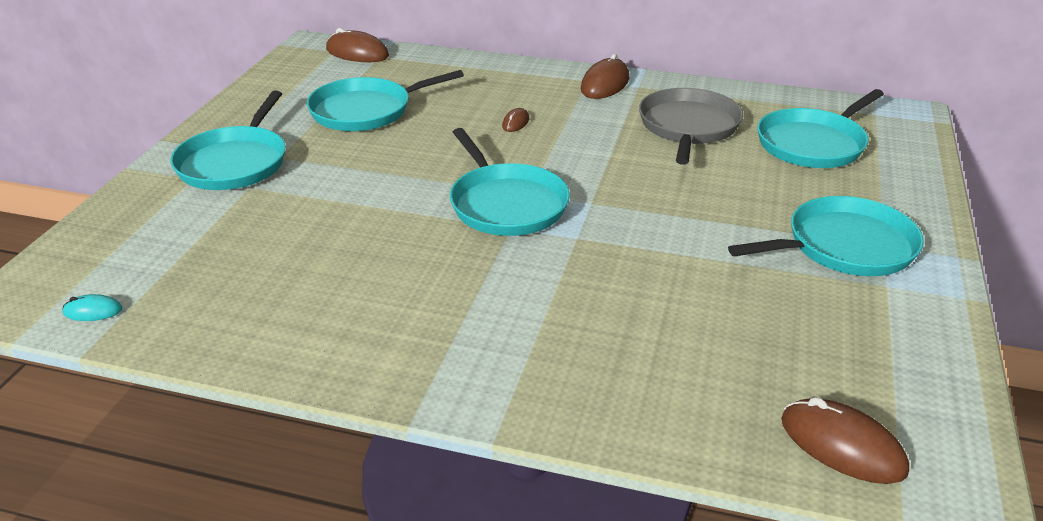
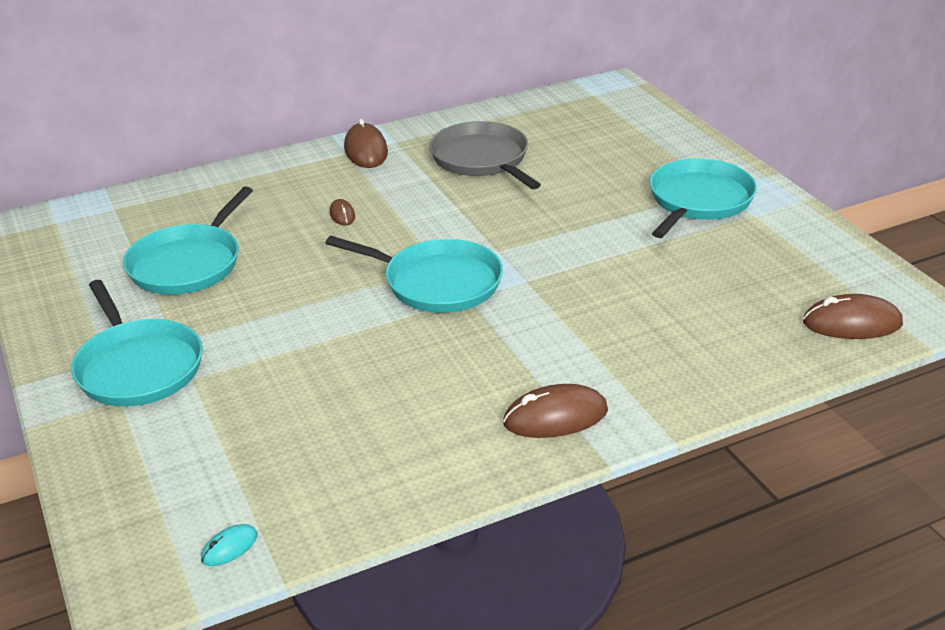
camera: 40 degrees left, 0 degrees up
(357, 53) = (84, 215): brown mouse -> brown mouse (555, 417)
(813, 144) = (585, 135): turquoise pan -> none

